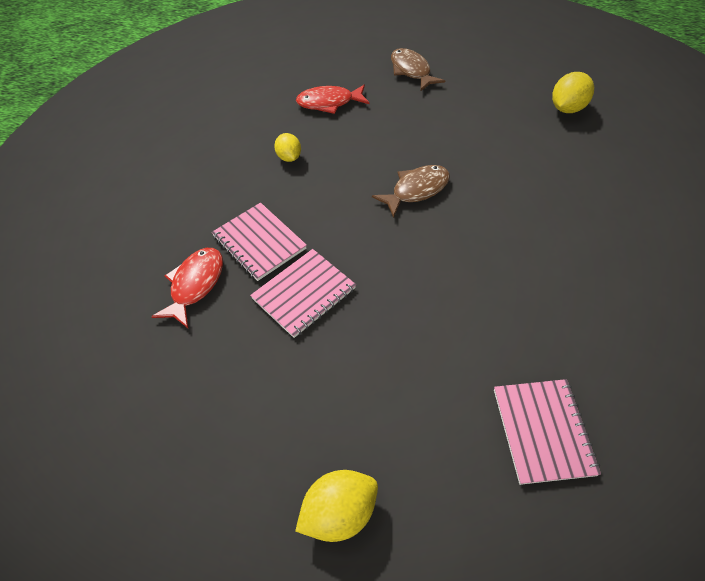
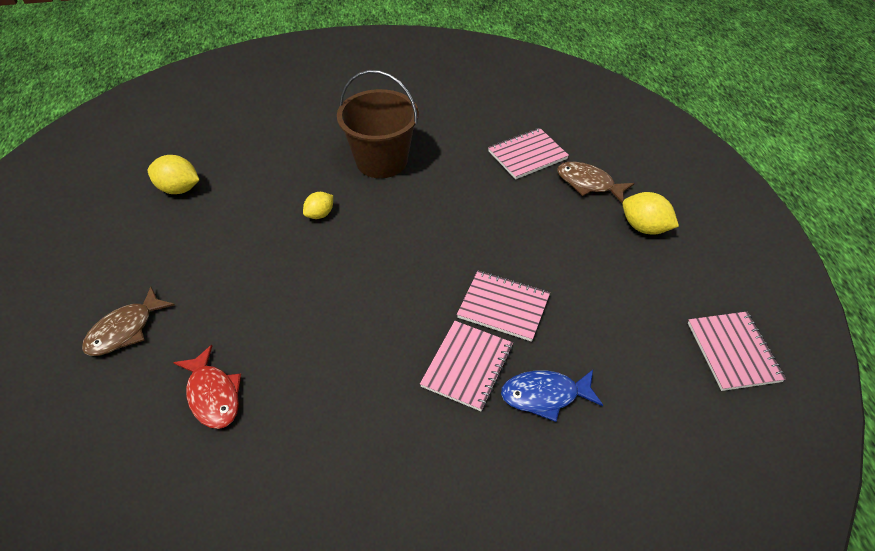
camera: 115 degrees left, 5 degrees down
(114, 487) = (733, 352): none -> pink notebook
(195, 285) = (545, 395): red fish -> blue fish
(289, 157) = (332, 395): yellow lemon -> yellow lemon (320, 214)
(416, 190) = (340, 268): brown fish -> brown fish (588, 183)
(572, 262) = (381, 161): none -> brown bucket

